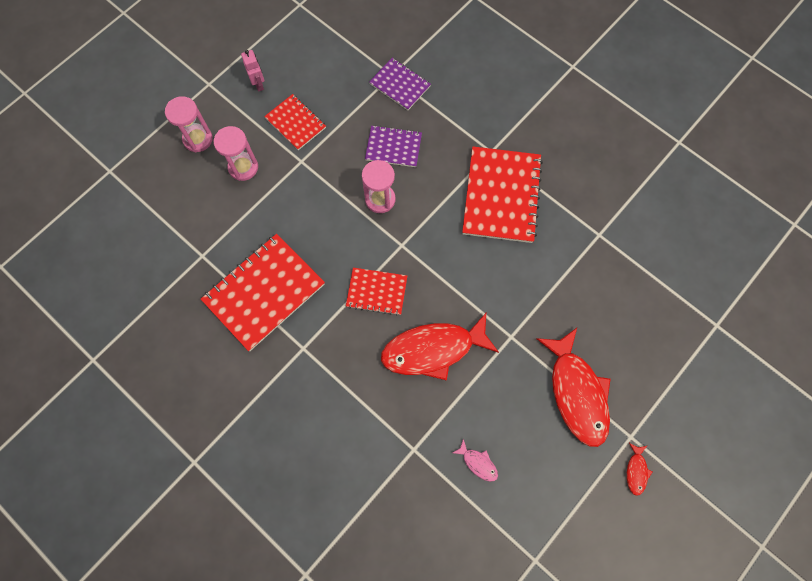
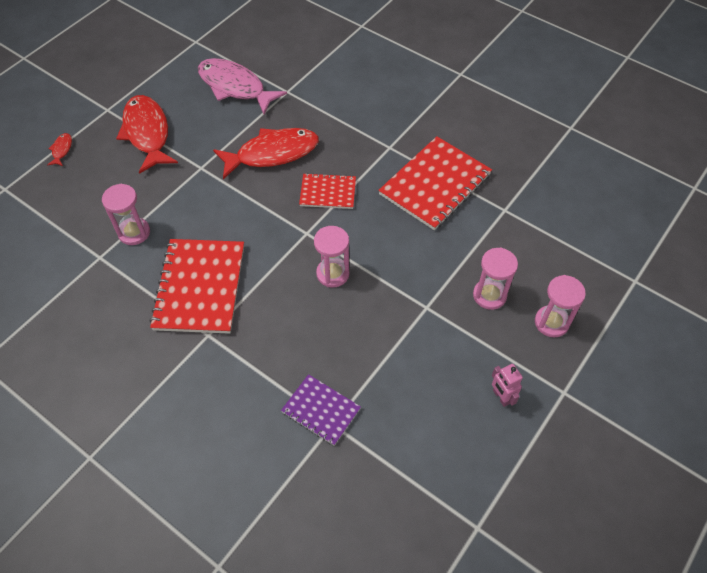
camera: 175 degrees right, 15 degrees down
(295, 123) = (443, 350): red notebook -> none
(393, 147) = (322, 330): purple notebook -> none
(478, 463) = (235, 87): pink fish -> pink fish, size x2.42
(570, 259) = (134, 232): none -> pink hourglass
(636, 471) = (108, 90): red fish -> red fish (62, 150)

